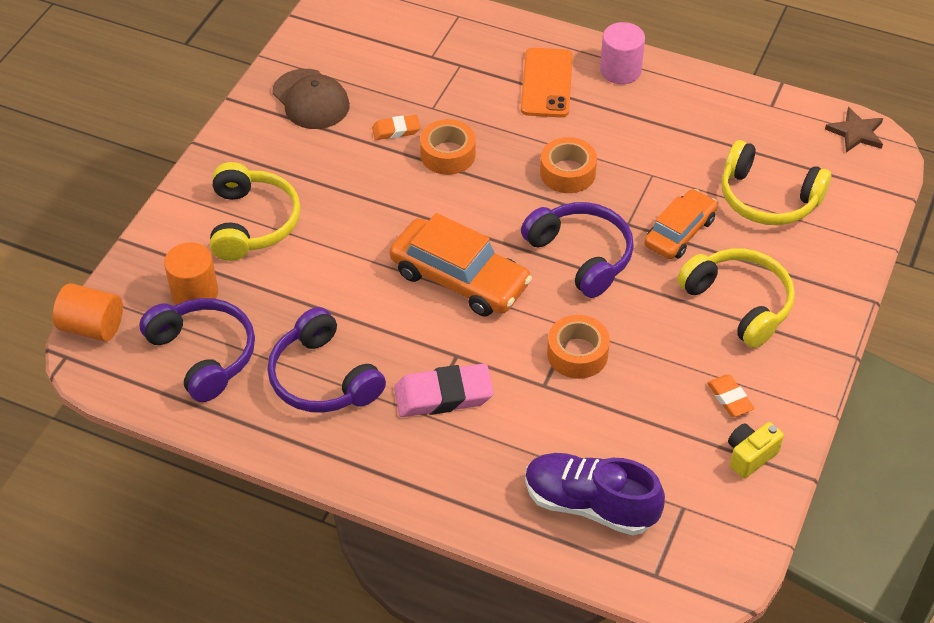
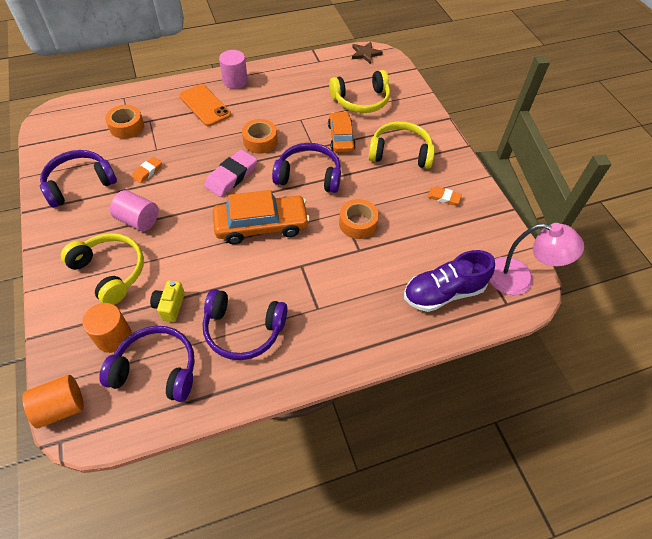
camera: 45 degrees left, 5 degrees up
(311, 100) = (79, 183): brown cap -> purple headphones
(332, 183) = (138, 220): none -> pink cylinder
(443, 395) = (317, 291): pink eraser -> pink eraser (231, 176)
(448, 154) = (189, 167): orange tape -> orange tape (127, 126)
(709, 561) = (519, 278): none -> pink lamp
(750, 456) = (480, 217): yellow camera -> yellow camera (170, 306)

